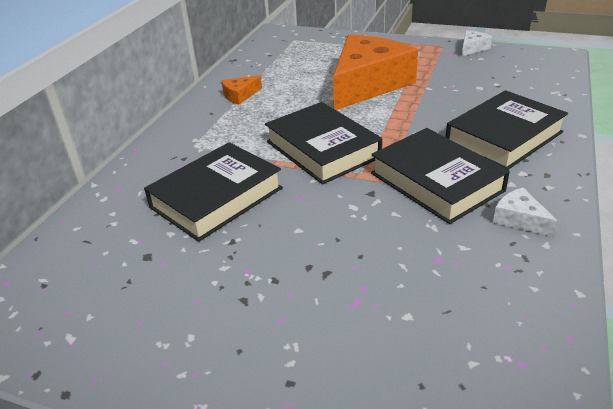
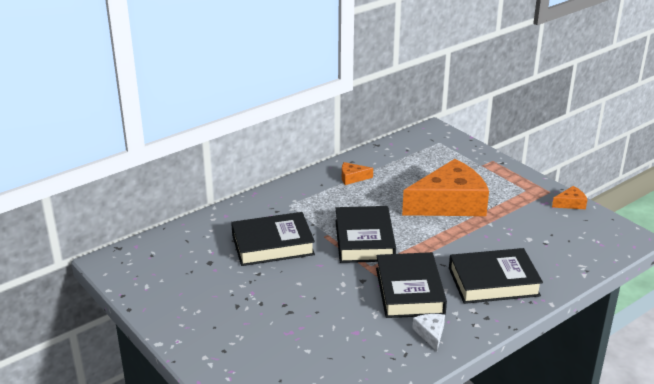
camera: 30 degrees right, 5 degrees down
(472, 48) = (570, 203): white cheese -> orange cheese

